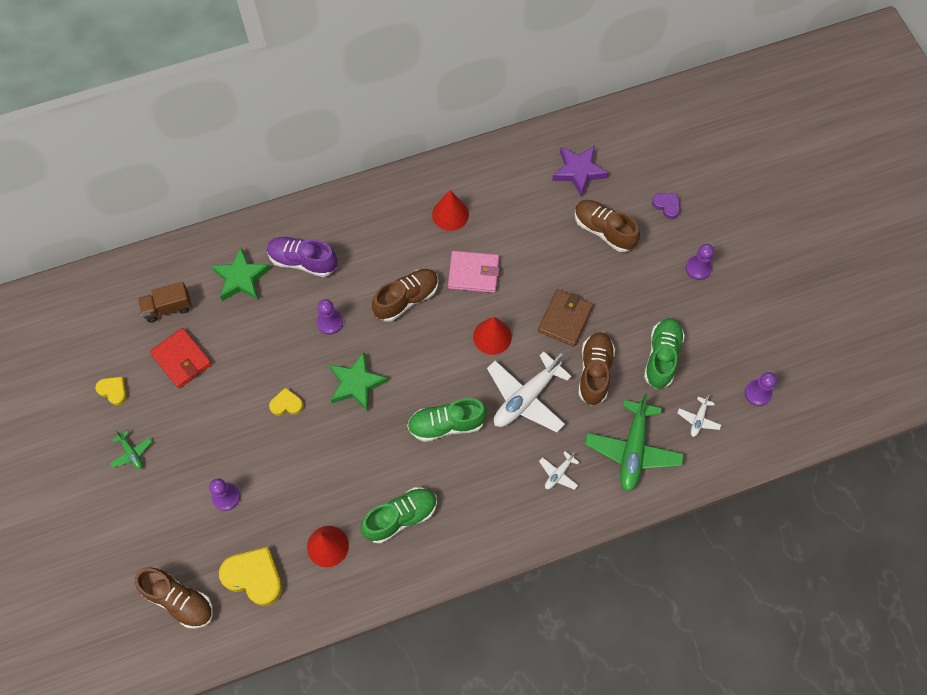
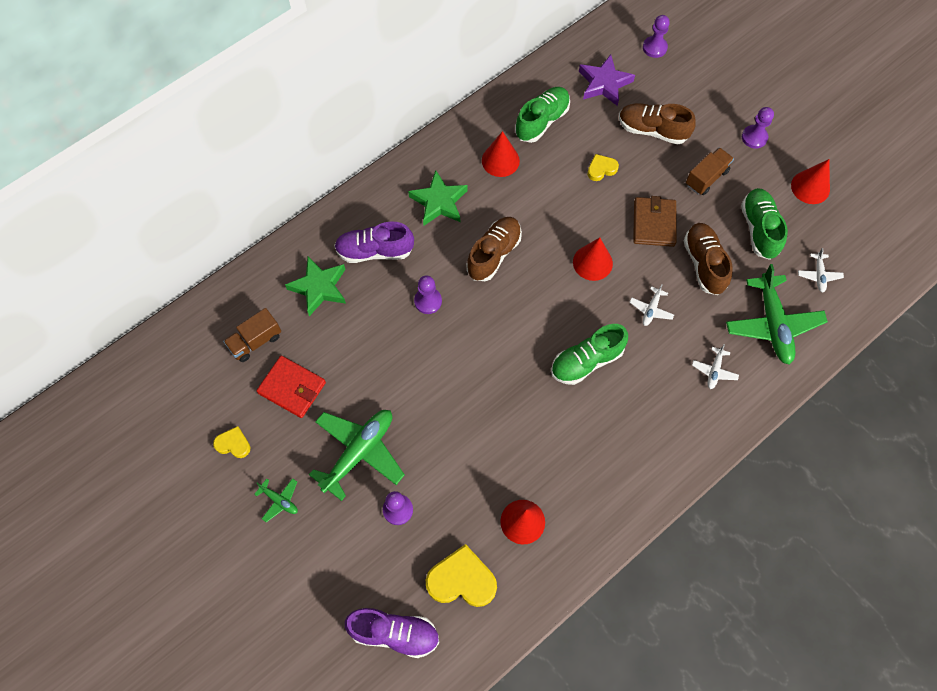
camera: 20 degrees left, 0 degrees up
(179, 600) = (394, 633): brown shoe -> purple shoe
(214, 435) = (359, 452): none -> green plane
(286, 404) = (419, 396): yellow heart -> yellow heart (601, 169)
(356, 384) = (481, 352): green star -> green star (439, 202)
(400, 517) = (582, 467): green shoe -> green shoe (542, 121)
(473, 273) = (547, 209): pink wallet -> none
(526, 398) = (651, 309): white plane -> white plane, size x0.46
(634, 292) = (706, 178): none -> brown truck
(667, 206) = (699, 90): purple heart -> none
(730, 333) = (810, 187): none -> red cone
(758, 393) = (860, 233): purple pawn -> purple pawn (654, 47)

